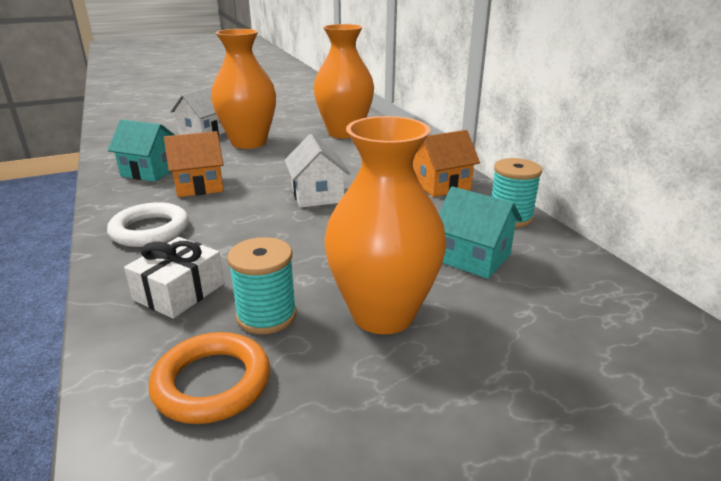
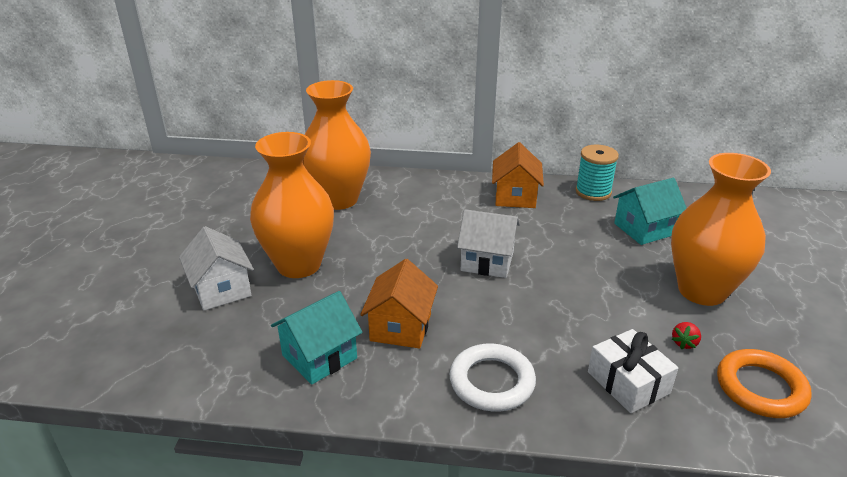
camera: 60 degrees left, 5 degrees up
(266, 315) = (684, 343): turquoise spool -> red strawberry

